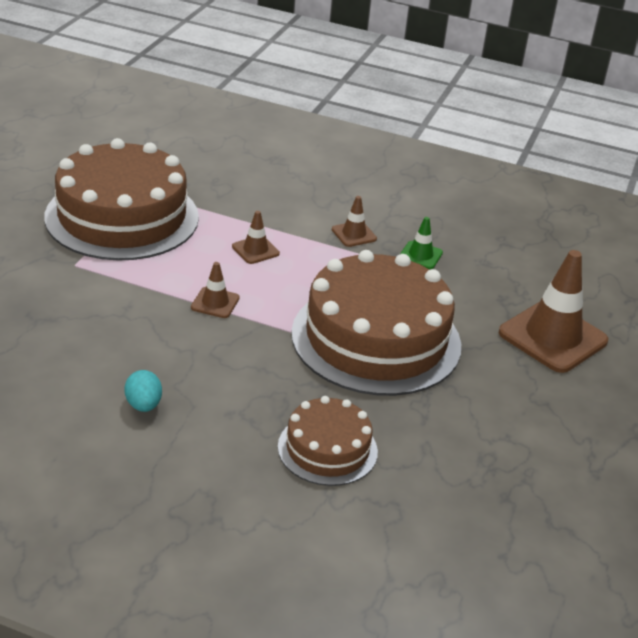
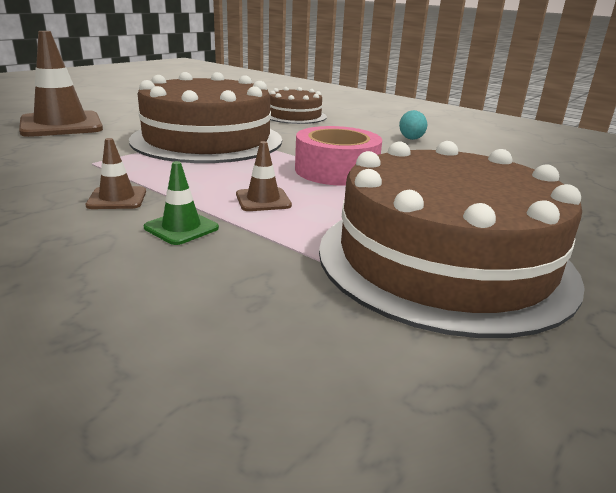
camera: 160 degrees left, 10 degrees down
(215, 303) = (336, 170): brown traffic cone -> pink tape
(420, 255) = (71, 173): green traffic cone -> green traffic cone (181, 228)

